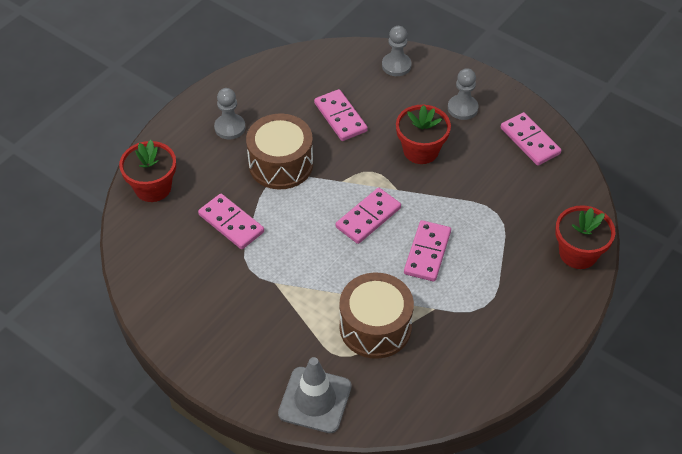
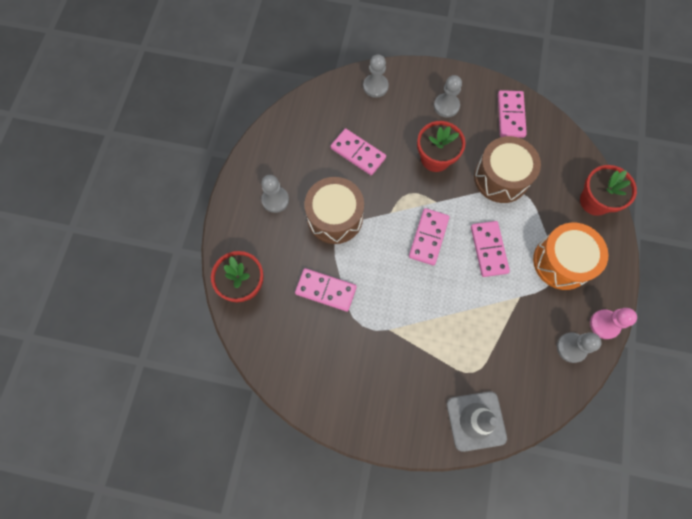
camera: 25 degrees left, 20 degrees up
(375, 327) = (485, 334): brown drum -> brown drum (501, 177)
(463, 377) = (571, 347): none -> grey pawn
(503, 295) = (562, 262): none -> orange drum
(515, 371) = (604, 324): none -> pink pawn
(530, 141) = (510, 115): pink domino -> pink domino turned 60 degrees clockwise

